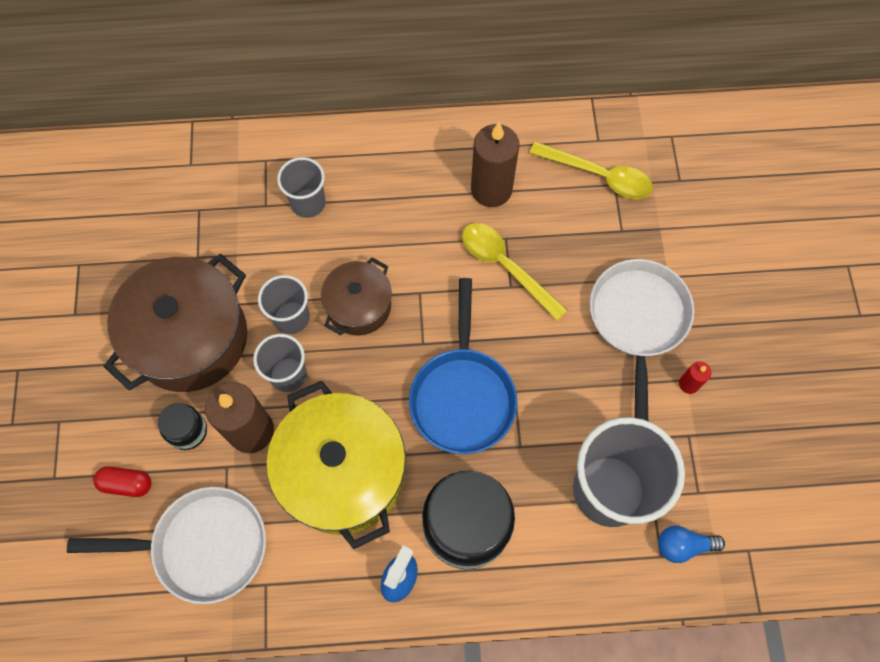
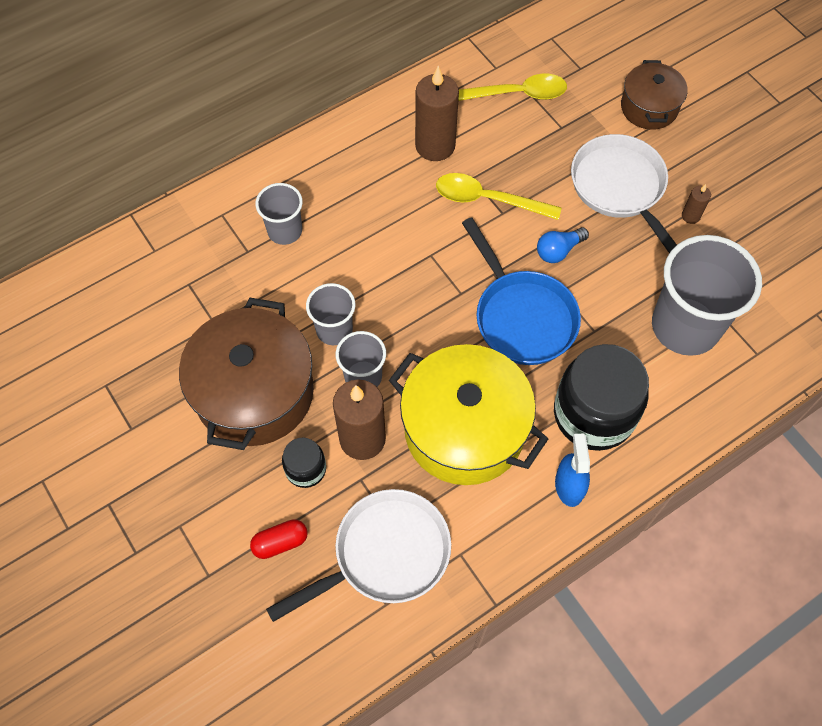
camera: 30 degrees left, 5 degrees down
(359, 306) = (386, 291): brown pot -> brown pot (649, 107)
(683, 545) = (768, 337): blue light bulb -> blue light bulb (558, 251)
(688, 384) = (690, 216): red candle -> brown candle

